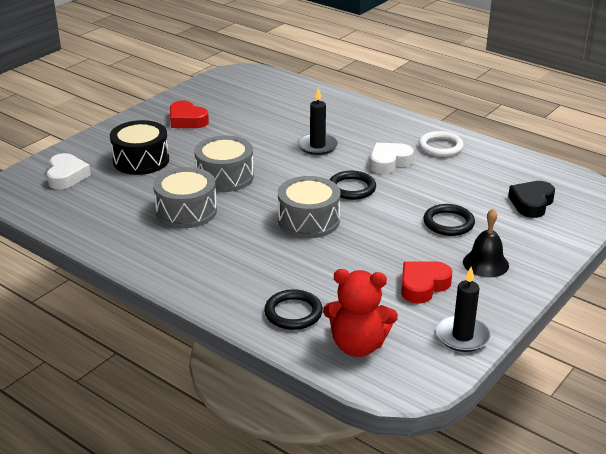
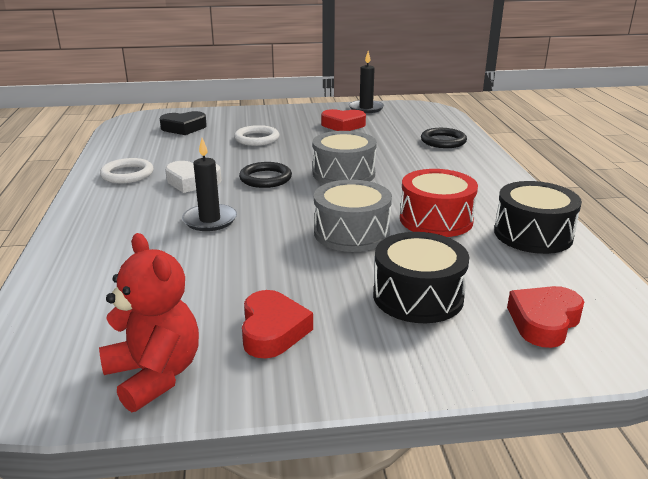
camera: 135 degrees left, 5 degrees down
(66, 176) = (544, 322): white heart -> red heart
(110, 230) = (533, 234): none -> black drum
(186, 211) = (436, 219): grey drum -> red drum
(358, 345) = (427, 122): red teddy bear -> red teddy bear (155, 375)
(448, 223) = (257, 139): black ring -> white ring
(485, 263) = (286, 120): black bell -> none

